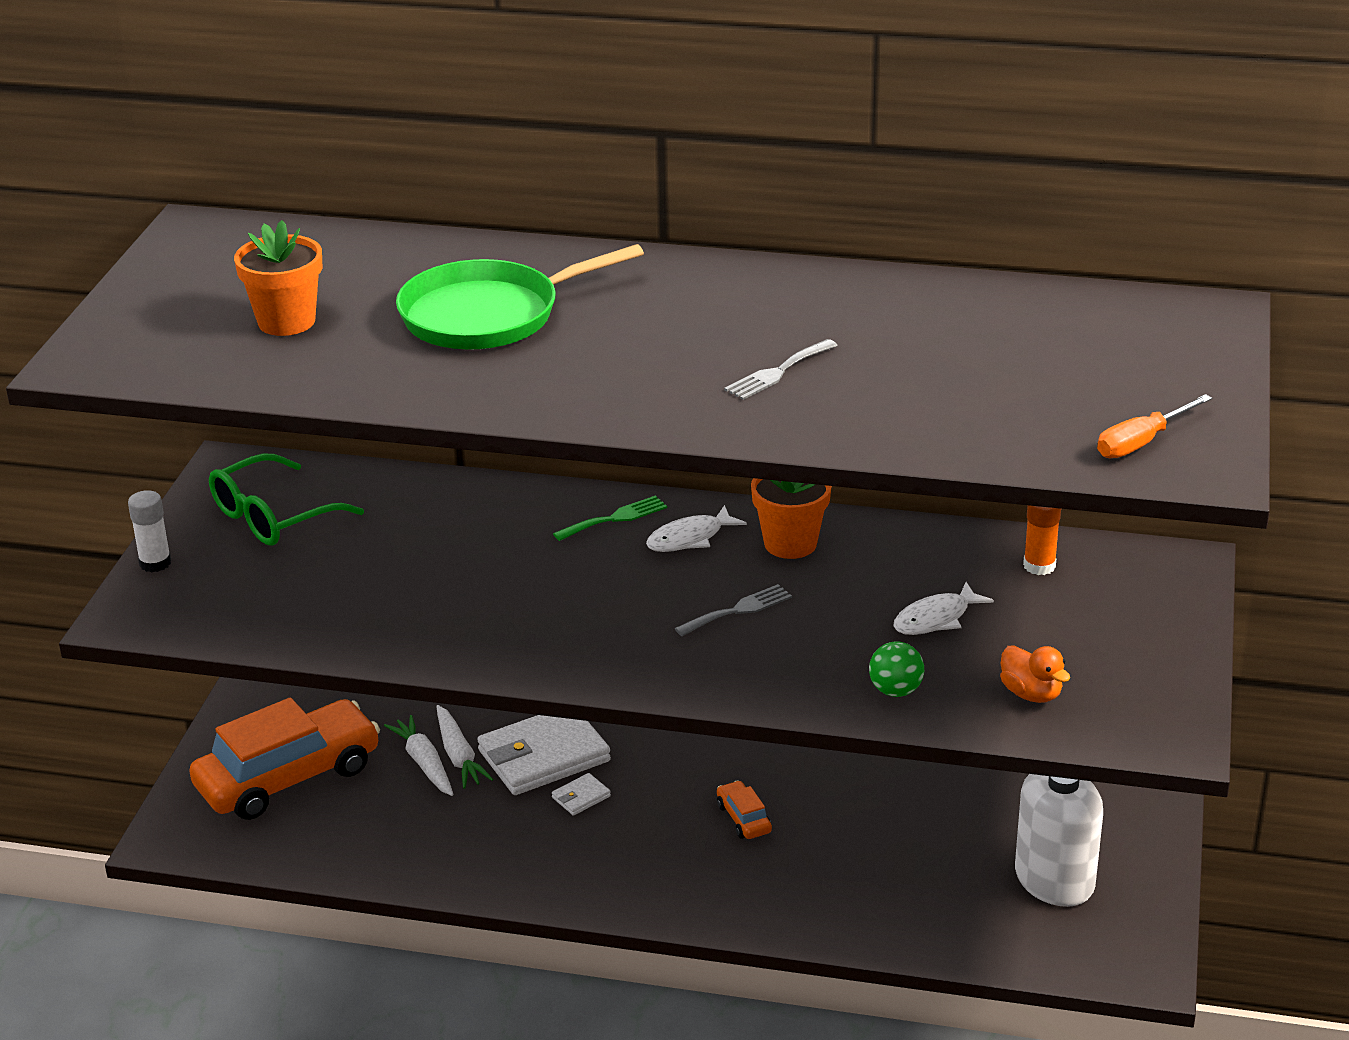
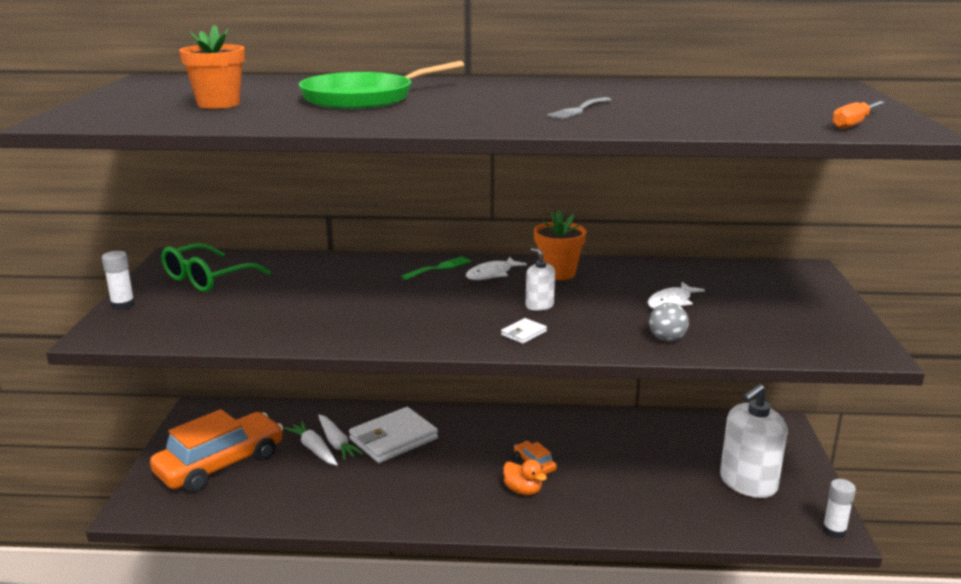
camera: 10 degrees left, 10 degrees down
(581, 797) = (423, 460): white wallet -> white wallet (523, 333)
(738, 610) = (539, 305): grey fork -> white soap dispenser
(895, 690) = (667, 339): green ball -> grey ball
(1031, 694) = (758, 335): orange duck -> orange duck (523, 490)
(1039, 566) = (720, 274): orange glue stick -> none
(1145, 968) = (834, 531): none -> white glue stick

